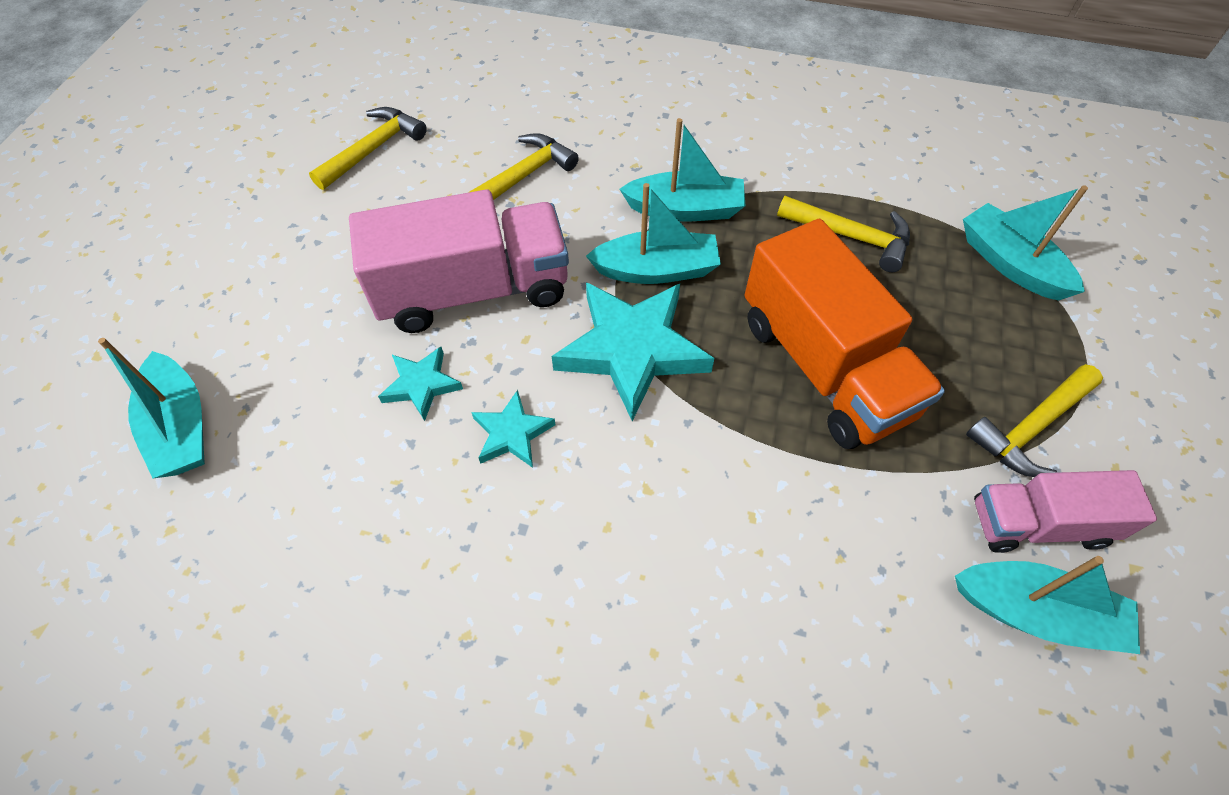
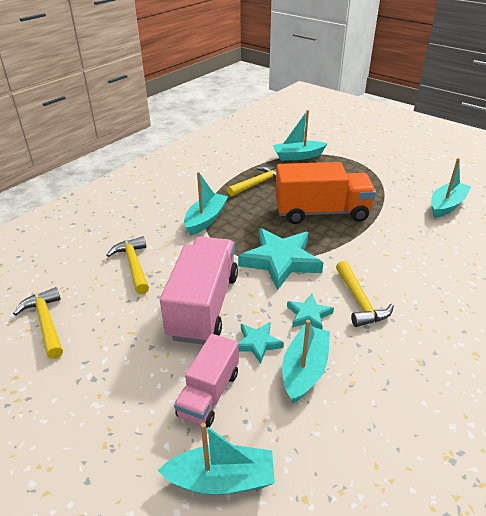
camera: 65 degrees left, 20 degrees down
(656, 270) = (237, 239): turquoise boat -> turquoise boat (304, 370)
(1030, 427) = (373, 179): yellow hammer -> yellow hammer (359, 301)
(1038, 524) = (412, 192): pink truck -> pink truck (209, 394)

